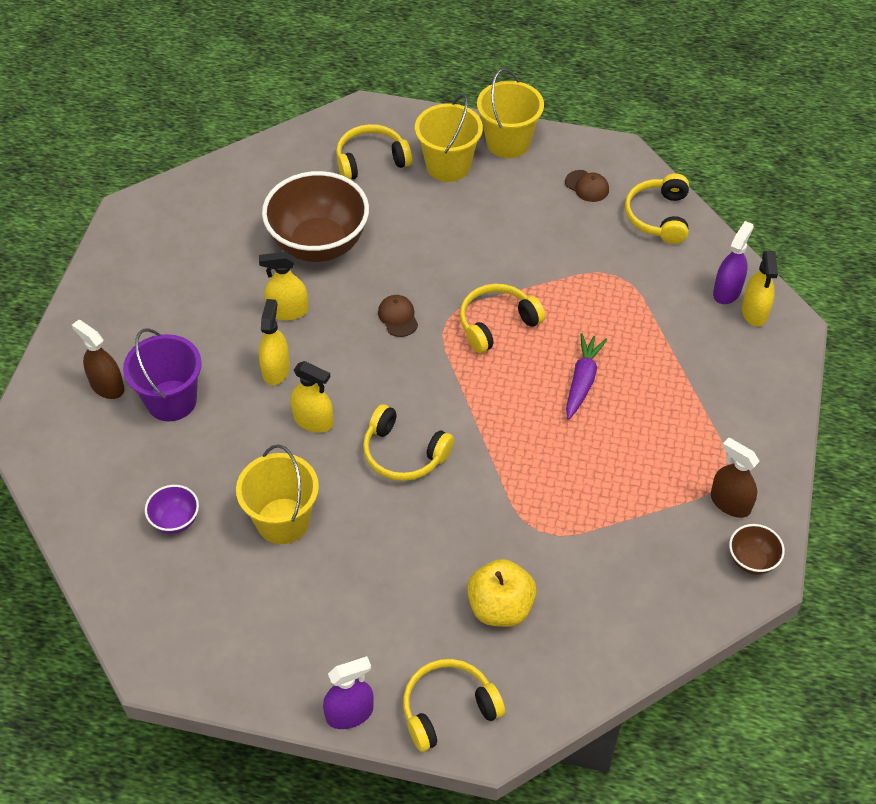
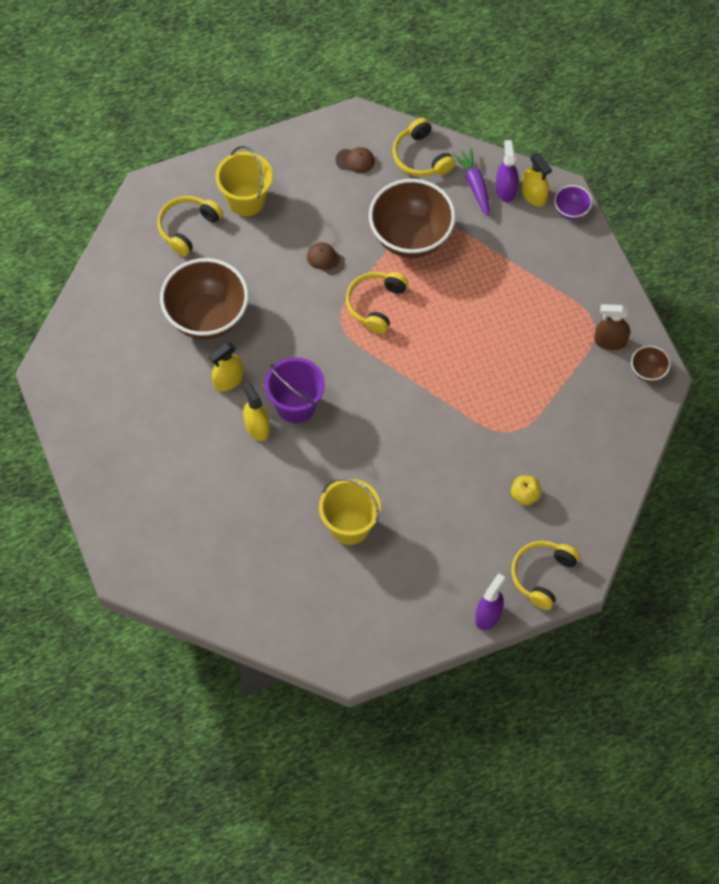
camera: 35 degrees left, 10 degrees up
(107, 386) = (153, 510): brown spray bottle -> none
(171, 401) = (206, 492): purple bucket -> purple bucket (296, 405)
(175, 521) = (281, 569): purple bowl -> purple bowl (571, 211)
(313, 421) = (312, 447): yellow spray bottle -> none
(398, 317) = (306, 339): brown cap -> brown cap (325, 259)
(403, 453) = (388, 433): yellow headphones -> none
(500, 607) = (525, 495): yellow apple -> yellow apple, size x0.61
(508, 142) = (273, 156): yellow bucket -> none
(582, 381) = (461, 312): purple carrot -> purple carrot (474, 185)
(586, 282) = (411, 237): none -> brown bowl

